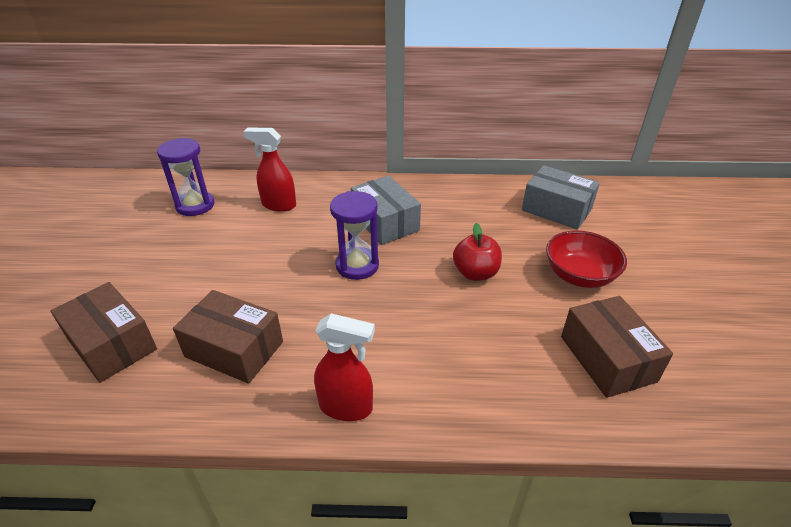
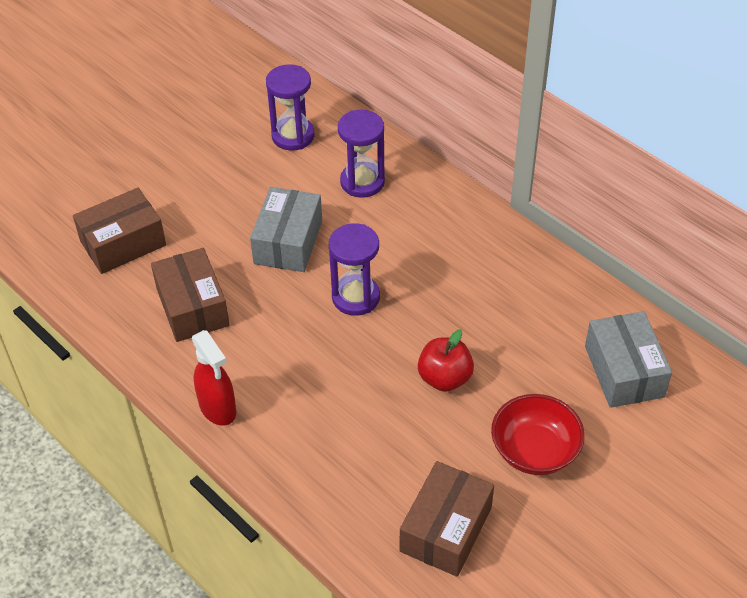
camera: 45 degrees right, 10 degrees up
(112, 344) = (123, 243): brown box -> brown box turned 60 degrees clockwise
(278, 205) = (362, 182): red spray bottle -> purple hourglass
(385, 222) = (433, 268): grey box -> grey box (288, 242)

